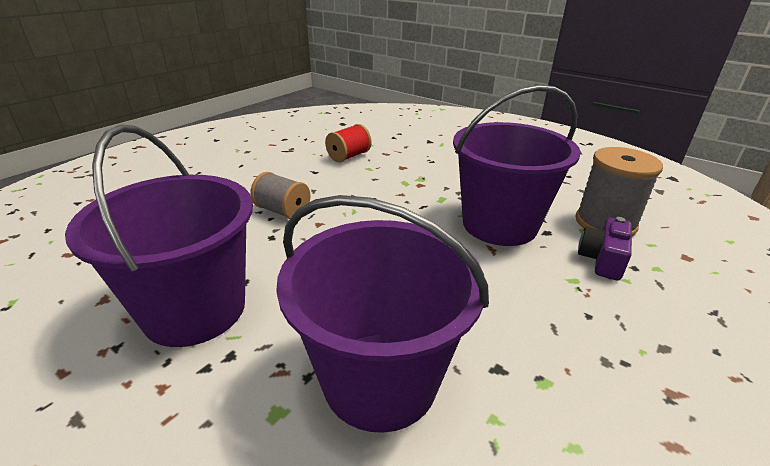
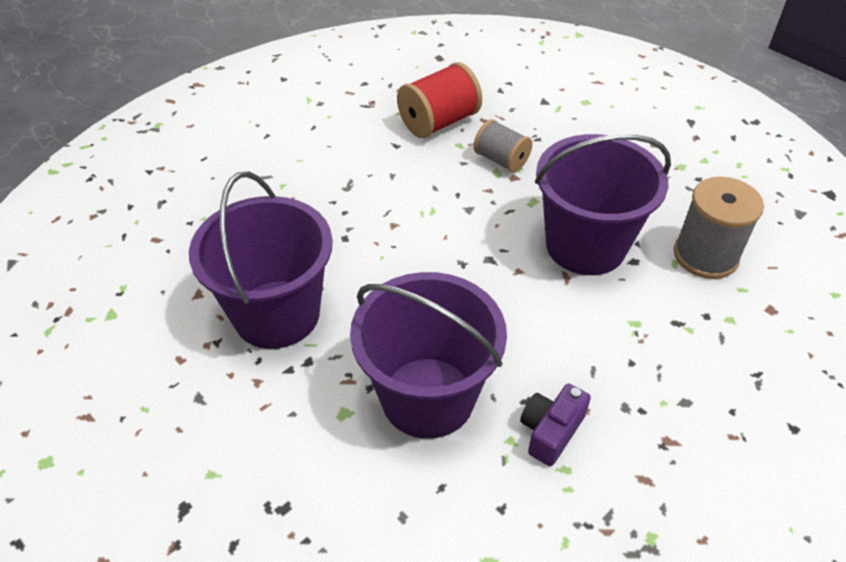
camera: 10 degrees right, 15 degrees up
(283, 211) = (357, 204): grey spool -> grey spool (501, 160)
(349, 156) = (439, 122): red spool -> red spool, size x1.52
(602, 260) = (677, 303): purple camera -> purple camera (551, 431)

